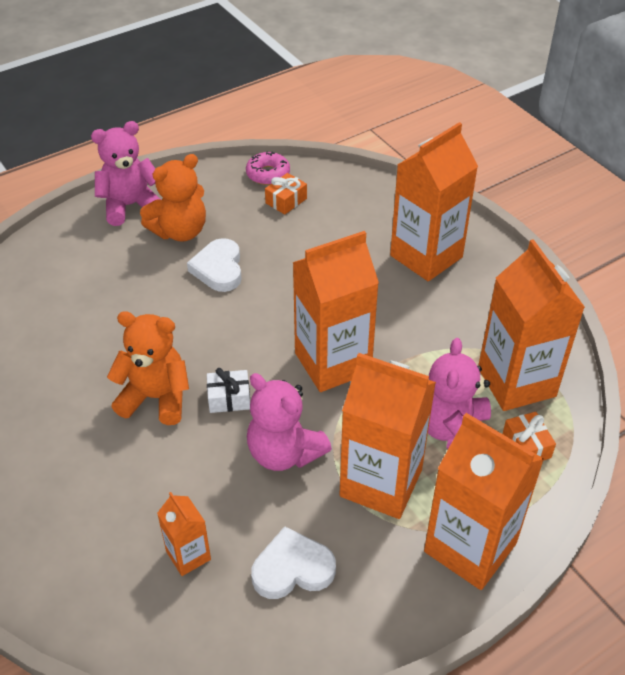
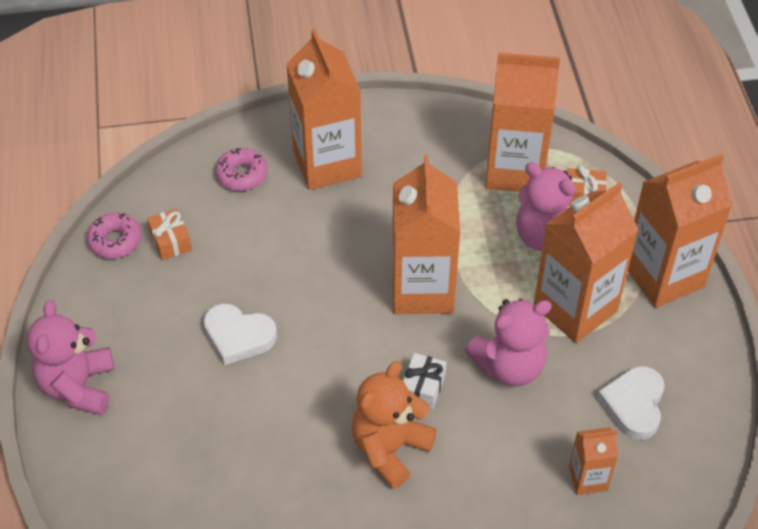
camera: 65 degrees left, 5 degrees up
(180, 231) = (155, 352): orange teddy bear -> none
(377, 213) = (242, 175): none -> pink donut

